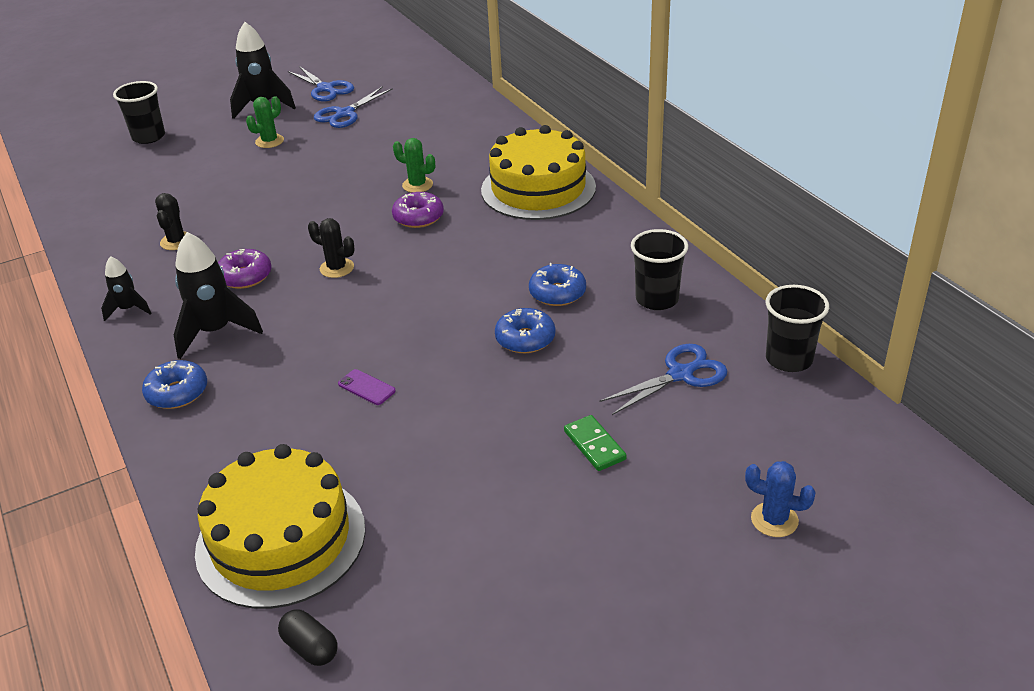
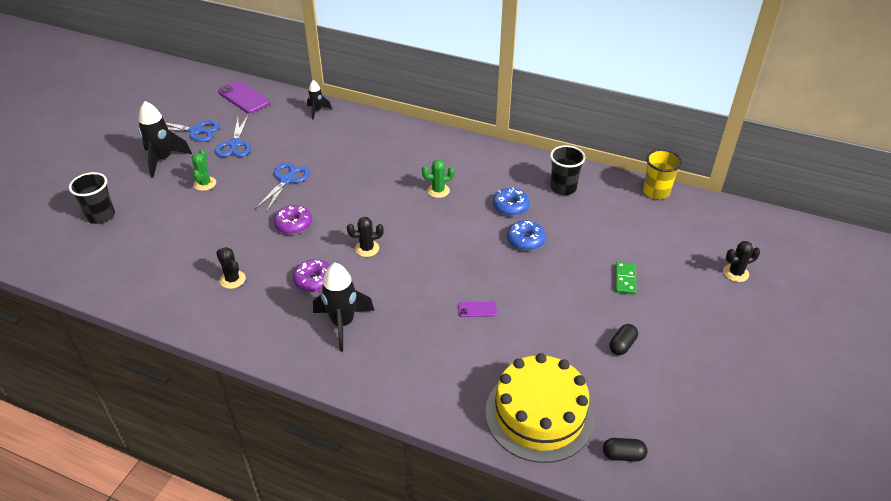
camera: 40 degrees left, 5 degrees up
(128, 309) = (262, 339): black rocket -> black rocket (317, 111)
(177, 392) = (370, 371): blue donut -> none
(412, 71) = (243, 97): none -> purple phone
(417, 185) = (349, 175): green cactus -> green cactus (438, 191)
(418, 217) = (376, 195): purple donut -> purple donut (293, 224)
(483, 521) = (622, 345): none -> black capsule
(538, 188) = (424, 149): yellow cake -> none
(594, 445) = (625, 279): green domino -> green domino turned 75 degrees clockwise
(680, 374) = (620, 223): blue scissors -> blue scissors (287, 180)
(774, 520) = (735, 273): blue cactus -> black cactus
(789, 359) = (656, 192): black cup -> yellow cup

